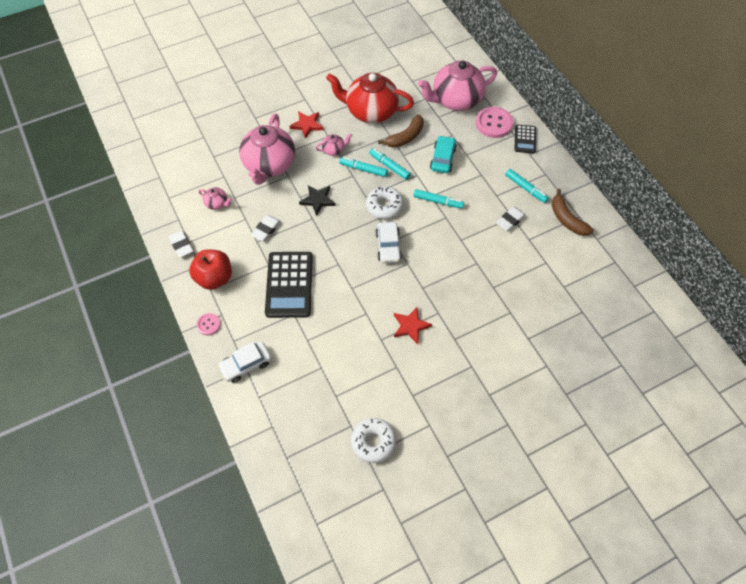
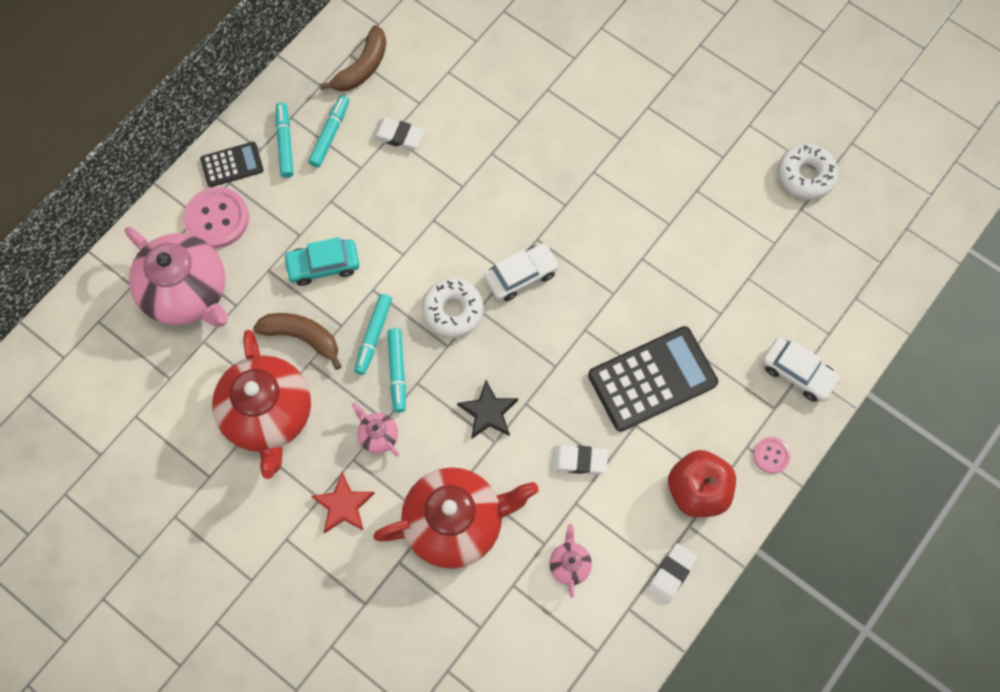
camera: 115 degrees left, 10 degrees up
(269, 165) = (456, 522): pink teapot -> red teapot
(410, 326) = (631, 196): red star -> none
(438, 201) = (409, 241): turquoise marker -> turquoise marker (285, 143)

